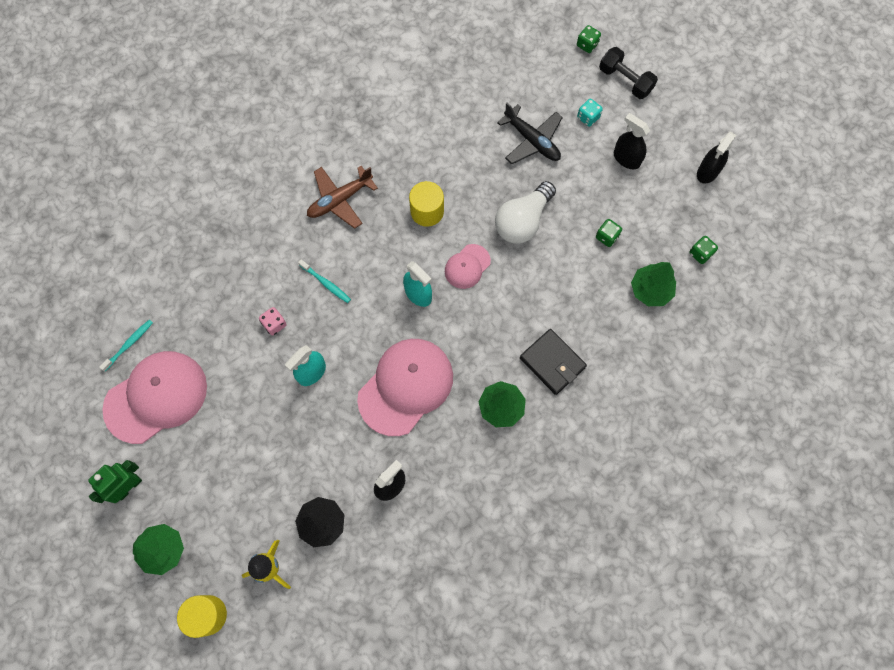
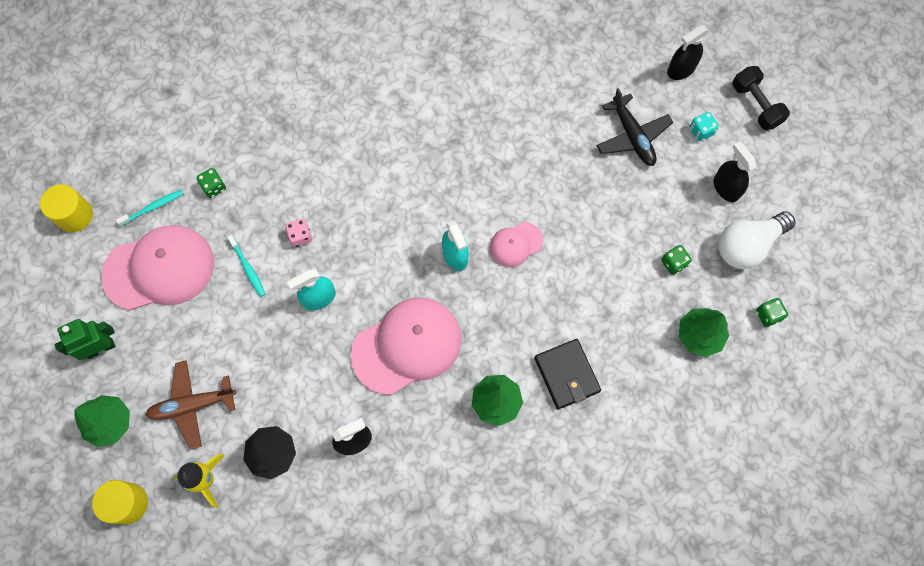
camera: 20 degrees right, 0 degrees up
(326, 283) = (366, 213): turquoise toothbrush -> turquoise toothbrush (248, 268)
(340, 200) = (412, 132): brown plane -> brown plane (192, 405)
(427, 211) = (496, 174): yellow cylinder -> yellow cylinder (75, 215)
(523, 221) = (591, 217): white light bulb -> white light bulb (747, 245)
(587, 45) = (729, 54): green dice -> green dice (214, 187)
(708, 172) = (809, 231): black spray bottle -> black spray bottle (681, 69)

